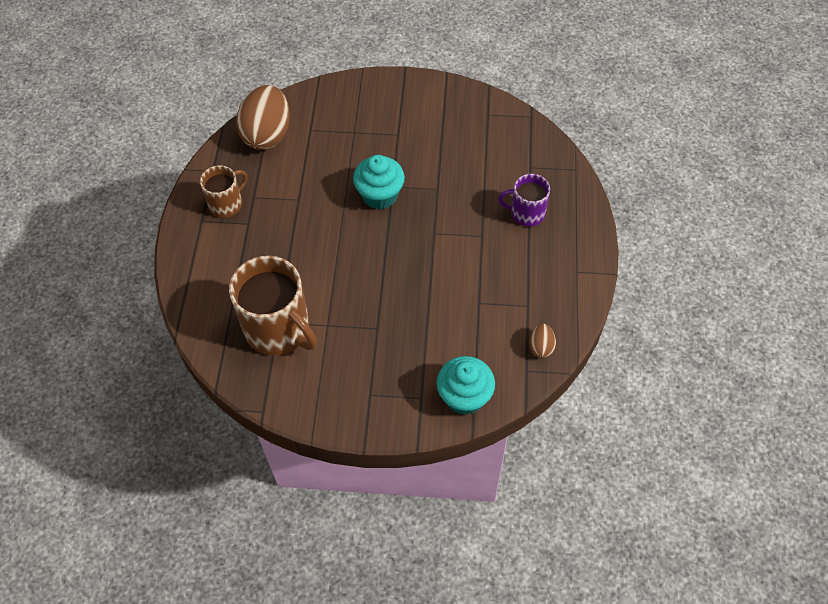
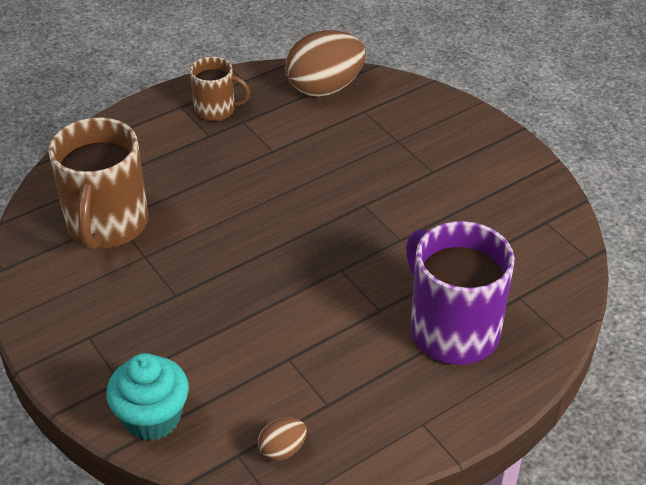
camera: 50 degrees right, 15 degrees down
(380, 195) = (342, 202): turquoise cupcake -> none
(526, 213) = (452, 330): purple mug -> purple mug, size x1.80

